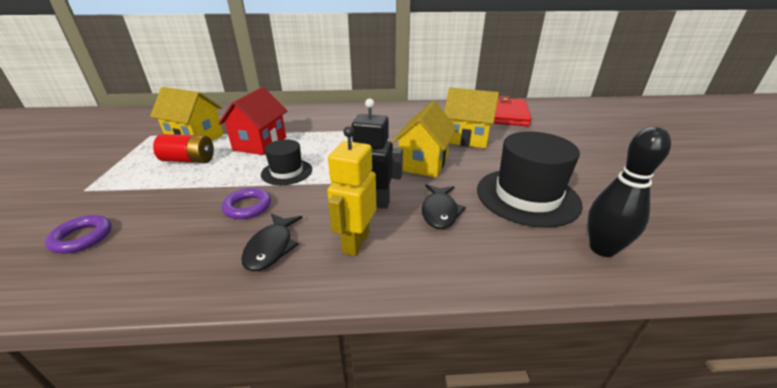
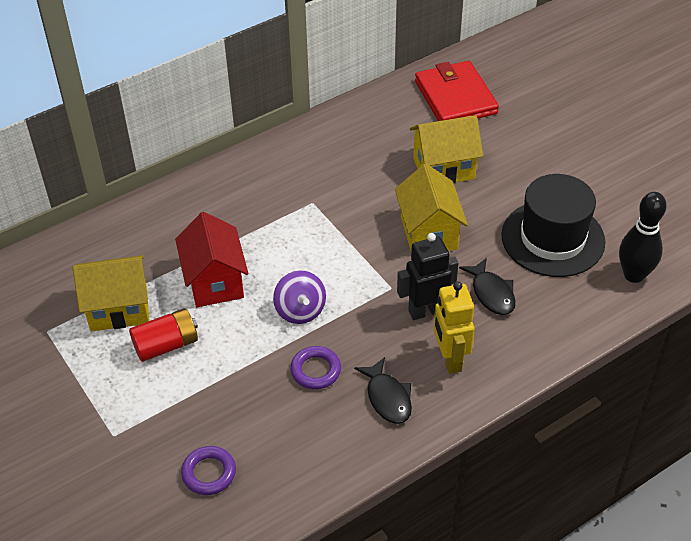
camera: 30 degrees left, 15 degrees up
(287, 172) = (300, 310): black hat -> purple spinning top

